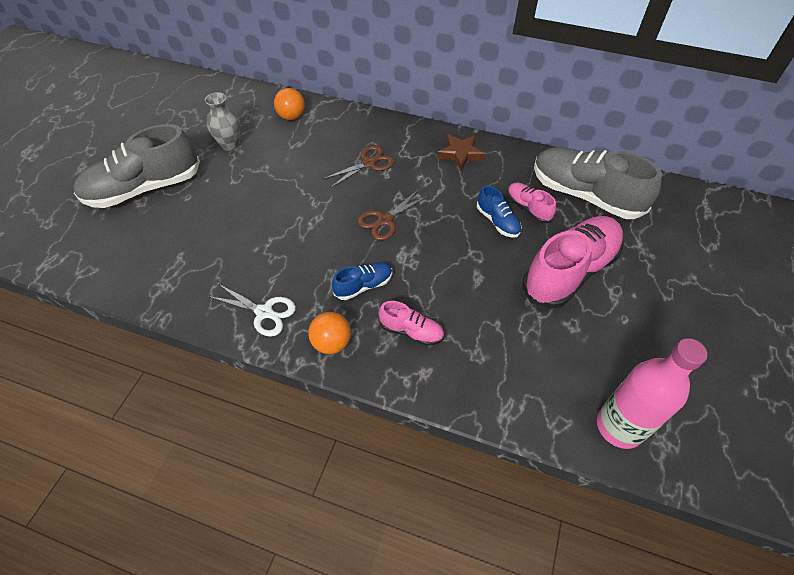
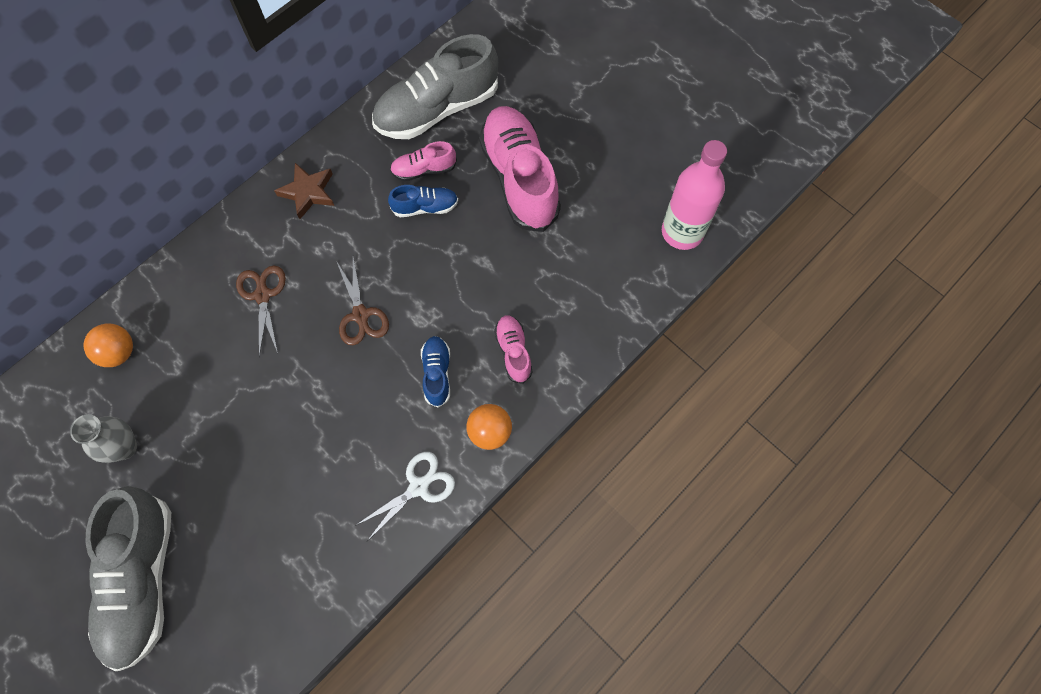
camera: 65 degrees left, 15 degrees up
(411, 331) = (513, 352): pink shoe -> pink shoe turned 60 degrees counterclockwise

